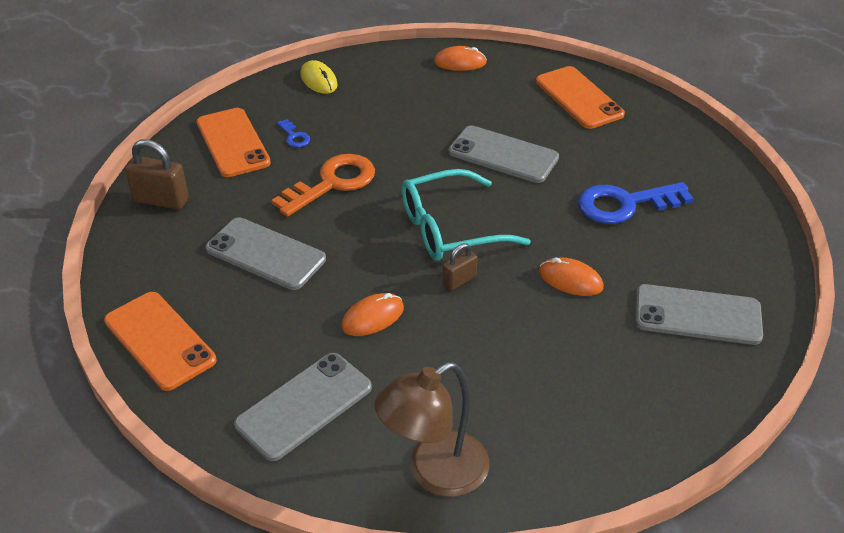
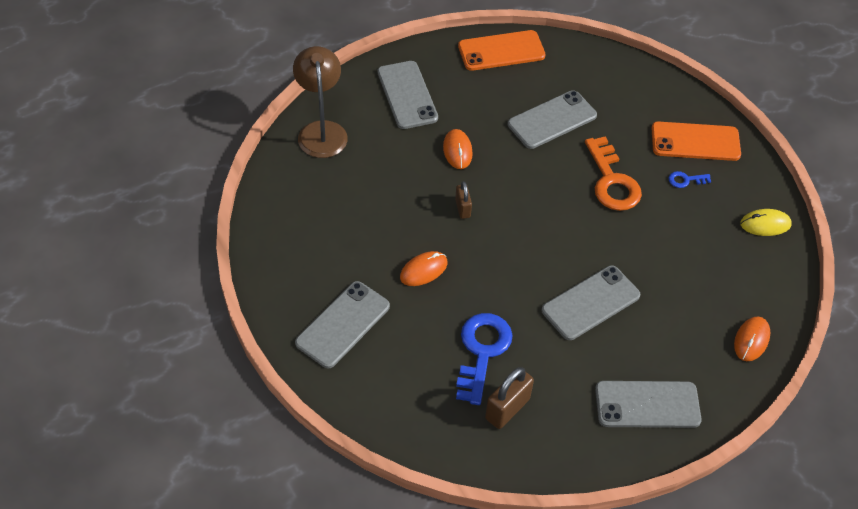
camera: 115 degrees right, 10 degrees up
(161, 200) = (642, 85): brown padlock -> brown padlock (507, 409)
(451, 228) = (519, 228): turquoise glasses -> none
(578, 98) = (647, 404): orange phone -> grey phone

